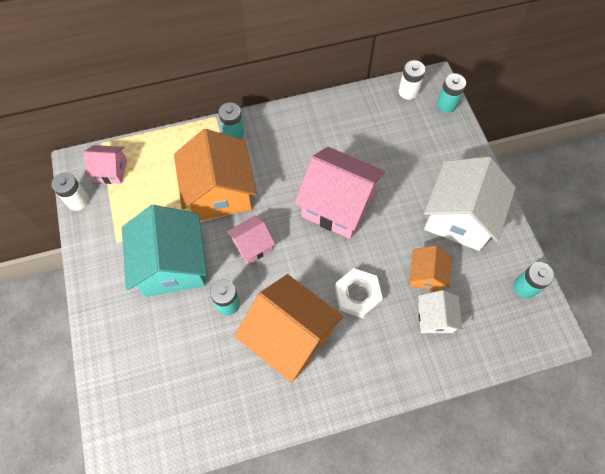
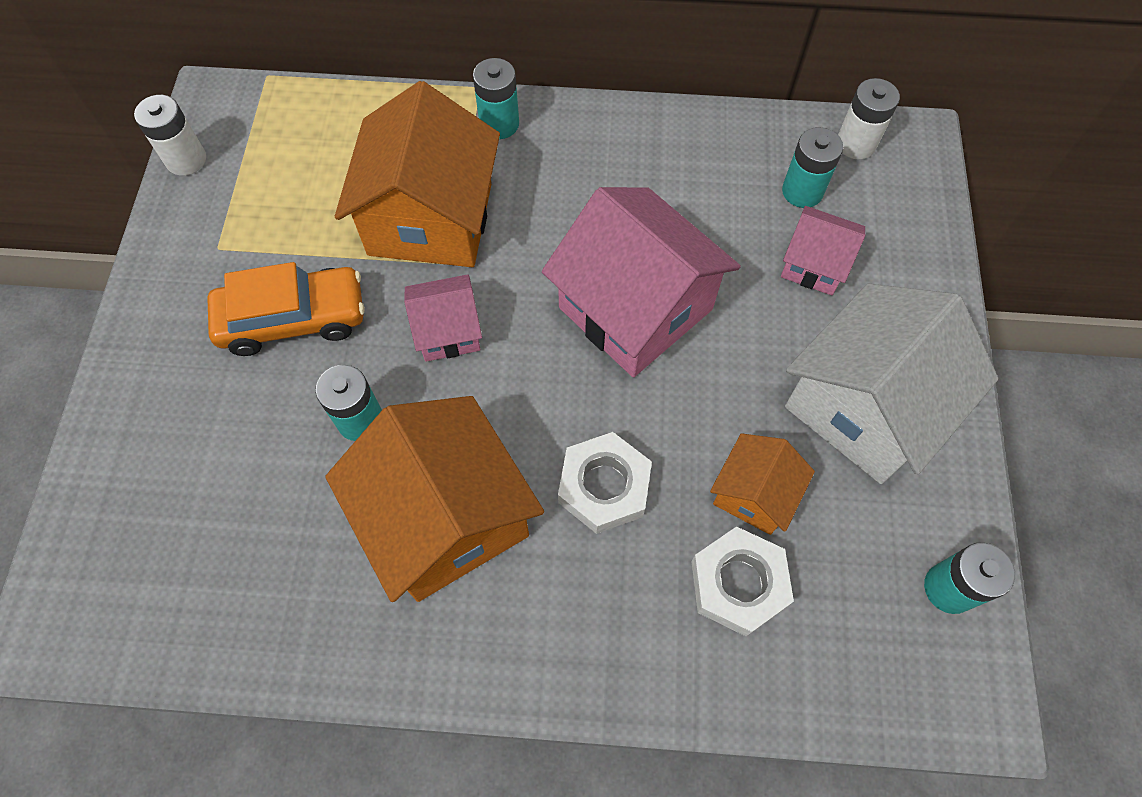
camera: 20 degrees right, 0 degrees up
(111, 171) = (262, 126): pink house -> pink house (814, 264)
(172, 265) = (293, 319): turquoise house -> orange car
(435, 318) = (738, 584): white house -> white nut
(446, 104) = (922, 188): turquoise battery -> turquoise battery (802, 191)

